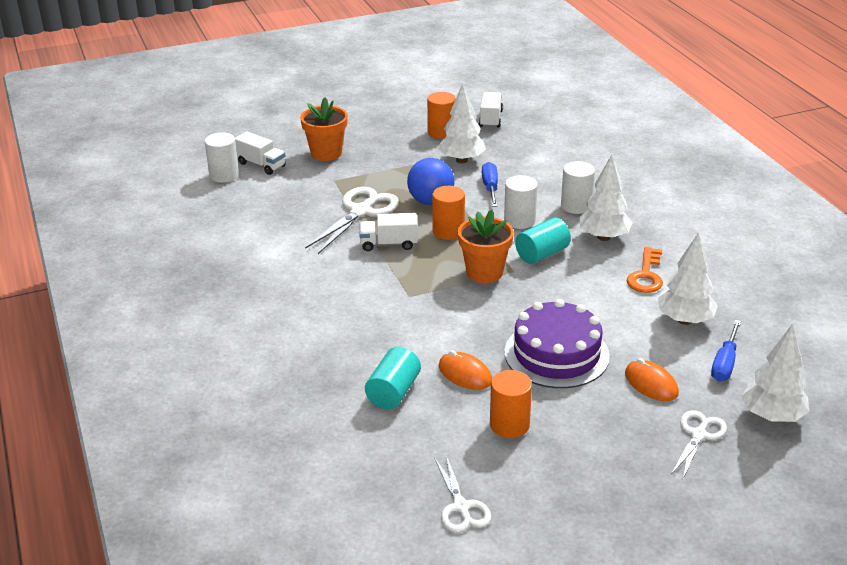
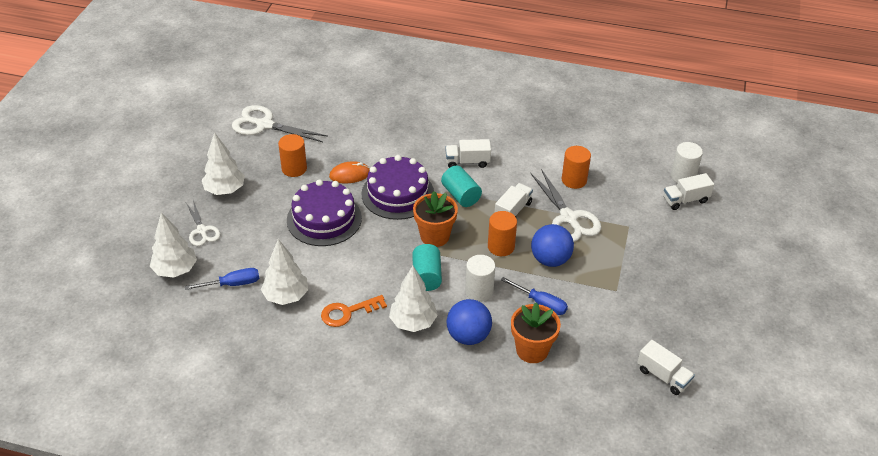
camera: 125 degrees right, 10 degrees up
(326, 153) = (678, 241): orange flower pot -> orange flower pot (532, 350)
(343, 302) = (467, 162): none -> white truck
(393, 392) = (366, 143): turquoise cylinder -> turquoise cylinder (461, 195)
(441, 132) = (662, 327): orange cylinder -> orange cylinder (574, 180)
(453, 324) = (397, 193): none -> purple cake
(461, 160) = (600, 312): white tree -> white tree (225, 190)
(461, 507) = (264, 125): white scissors -> white scissors, size x1.63
(576, 206) = (468, 336): white cylinder -> blue ball
(646, 275) = (348, 312): orange key -> orange key turned 75 degrees counterclockwise
(651, 384) = (256, 240): orange mouse -> none
(725, 363) = (232, 284): blue screwdriver -> blue screwdriver turned 105 degrees clockwise

